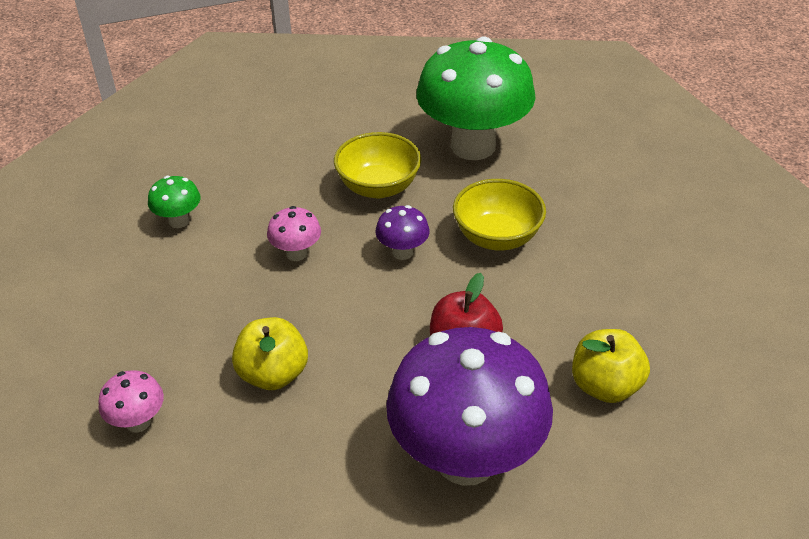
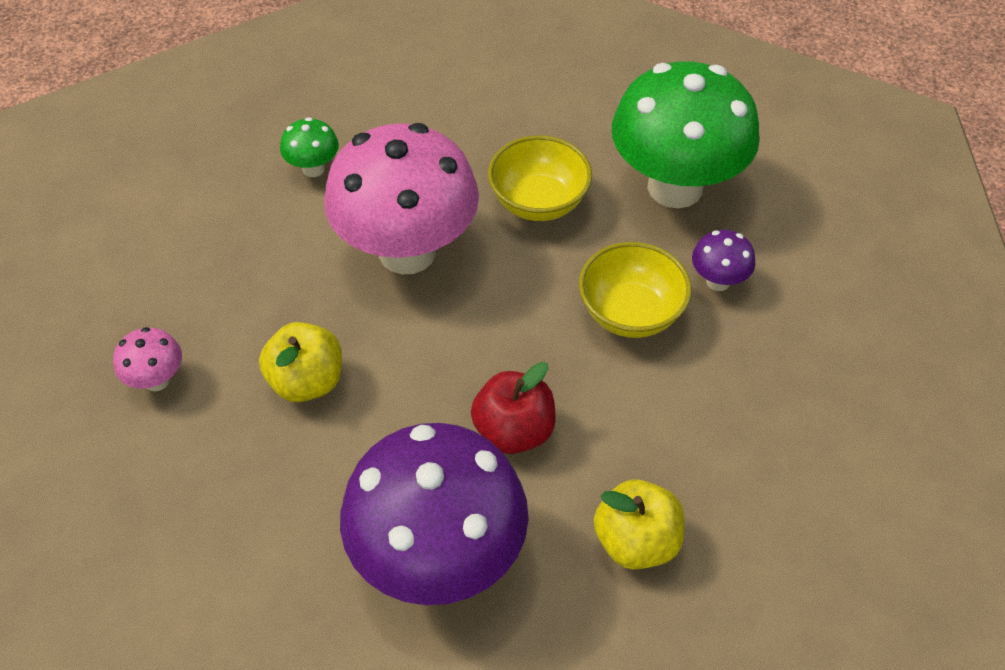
camera: 25 degrees right, 10 degrees up
(296, 253) = (407, 251): pink mushroom -> pink mushroom, size x2.41
(402, 252) = (517, 292): purple mushroom -> purple mushroom (718, 281)

